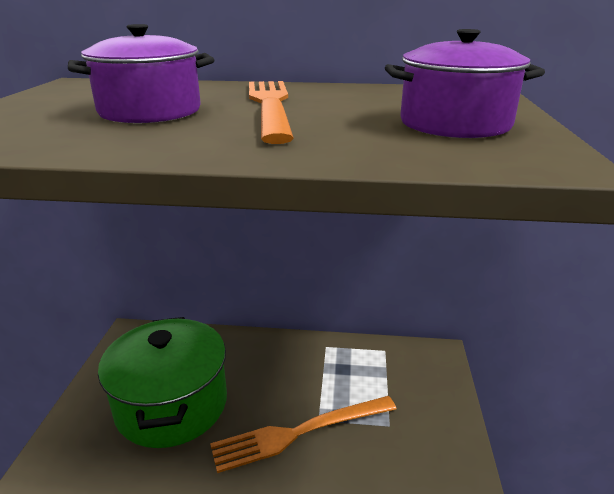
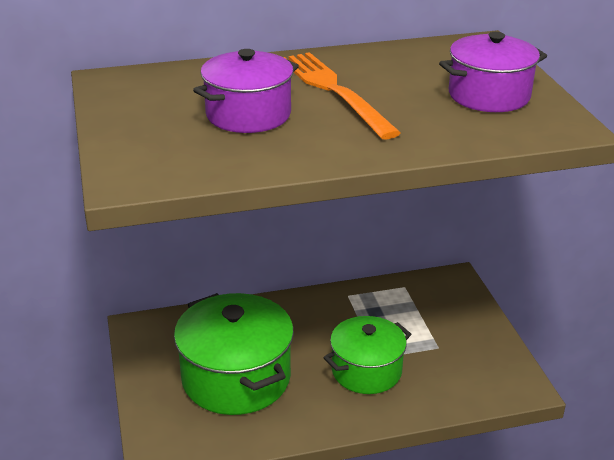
camera: 20 degrees left, 5 degrees up
(299, 432) = (366, 371): orange fork -> green pot

